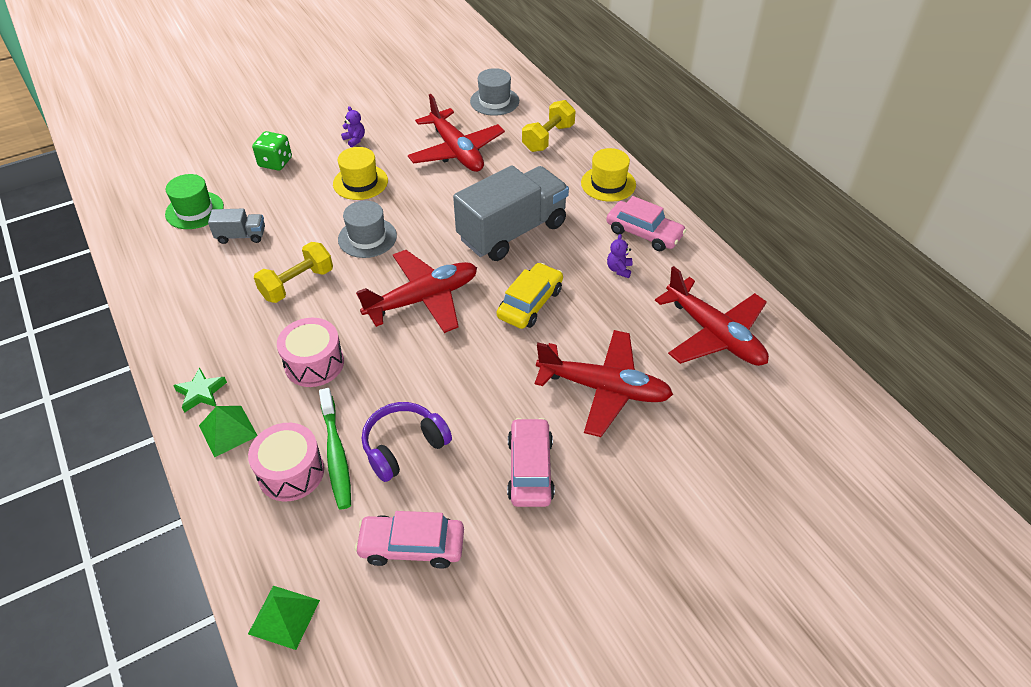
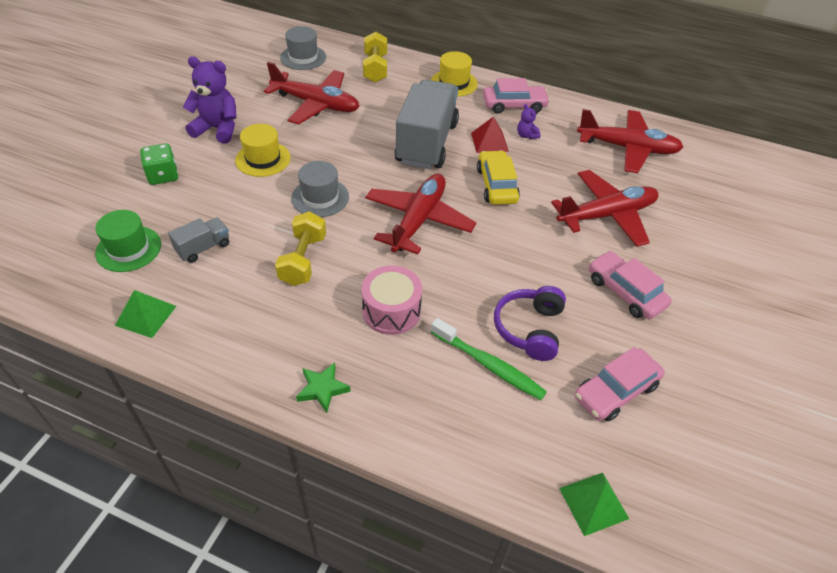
camera: 40 degrees left, 0 degrees up
(228, 431) = (383, 403): green pyramid -> green pyramid (146, 315)
(291, 472) = (472, 400): pink drum -> none
(354, 140) = (217, 129): purple teddy bear -> purple teddy bear, size x2.13
(573, 258) = (489, 142): none -> red pyramid

